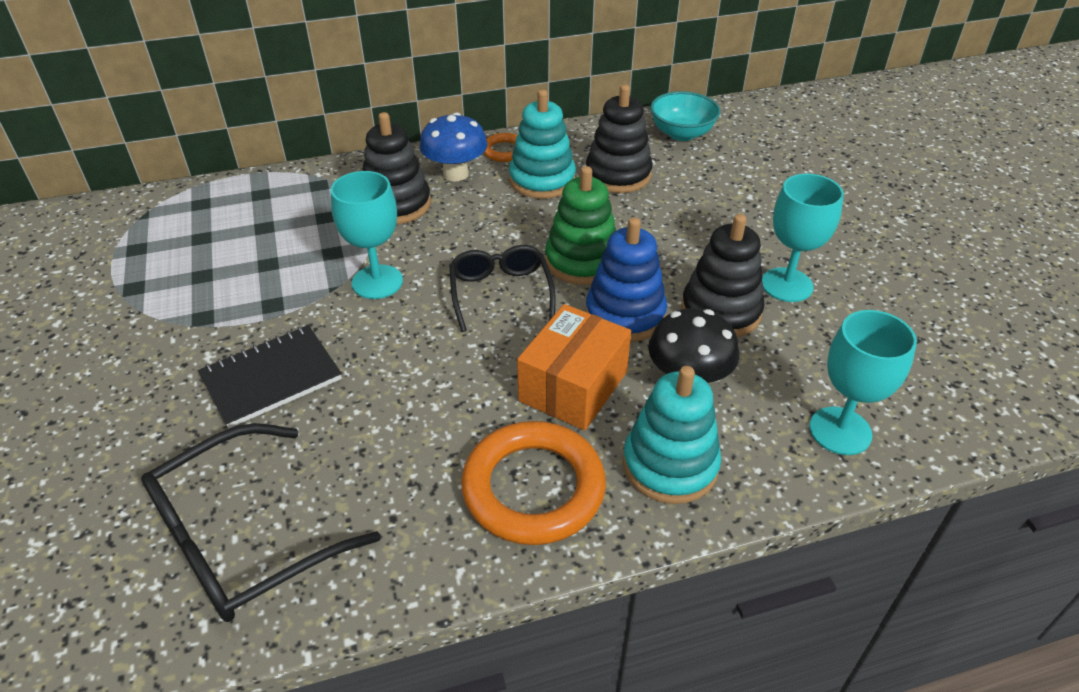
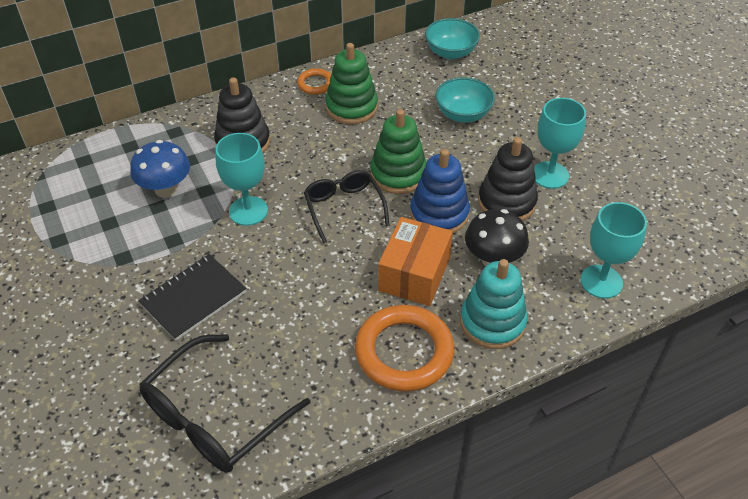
camera: 10 degrees left, 5 degrees up
(456, 174) = (282, 109): blue mushroom -> blue mushroom (166, 189)
(542, 180) = (351, 107): turquoise stacking toy -> green stacking toy
(618, 175) = (409, 96): black stacking toy -> none
(682, 202) = (463, 114): none -> turquoise bowl

